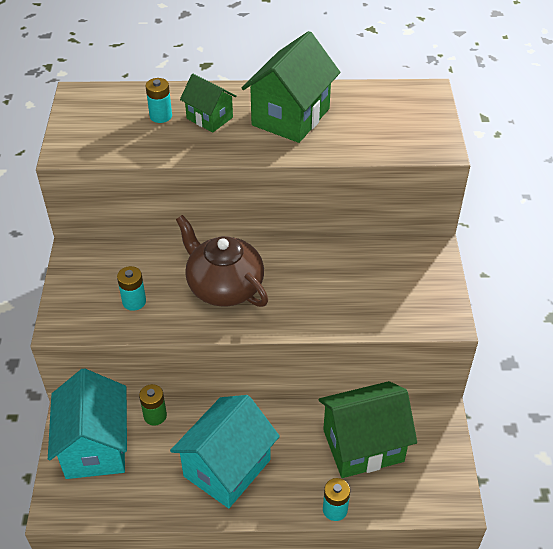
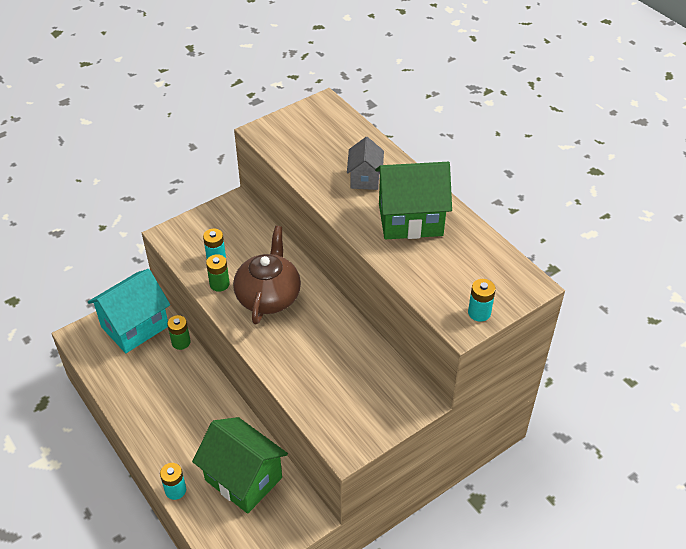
camera: 55 degrees right, 0 degrees up
(161, 116) = (342, 153): turquoise battery -> turquoise battery (479, 313)
(172, 315) = (219, 284): none -> green battery
(209, 118) = (365, 178): green house -> grey house
(227, 468) = (167, 407): turquoise house -> none

